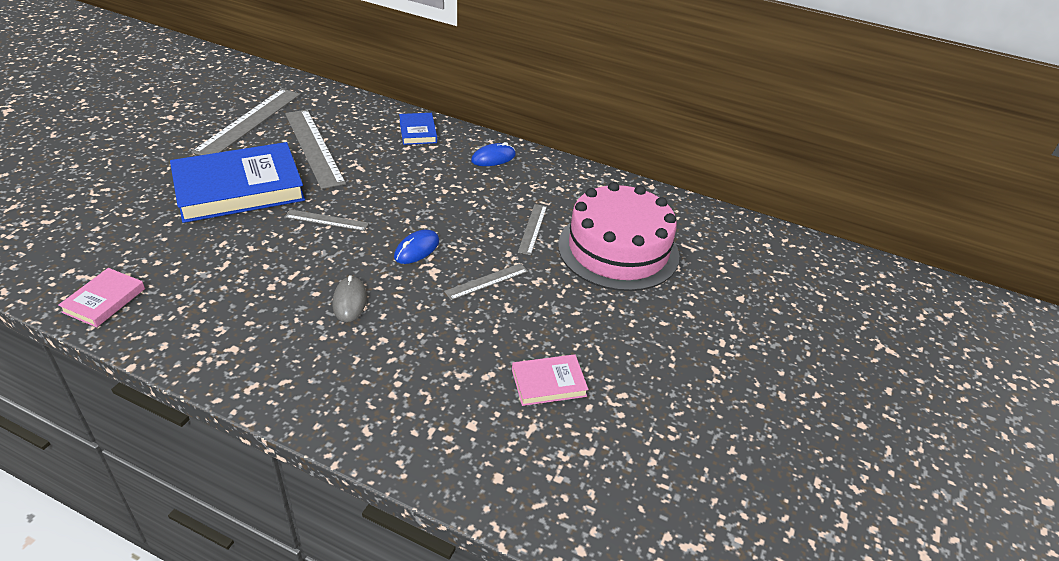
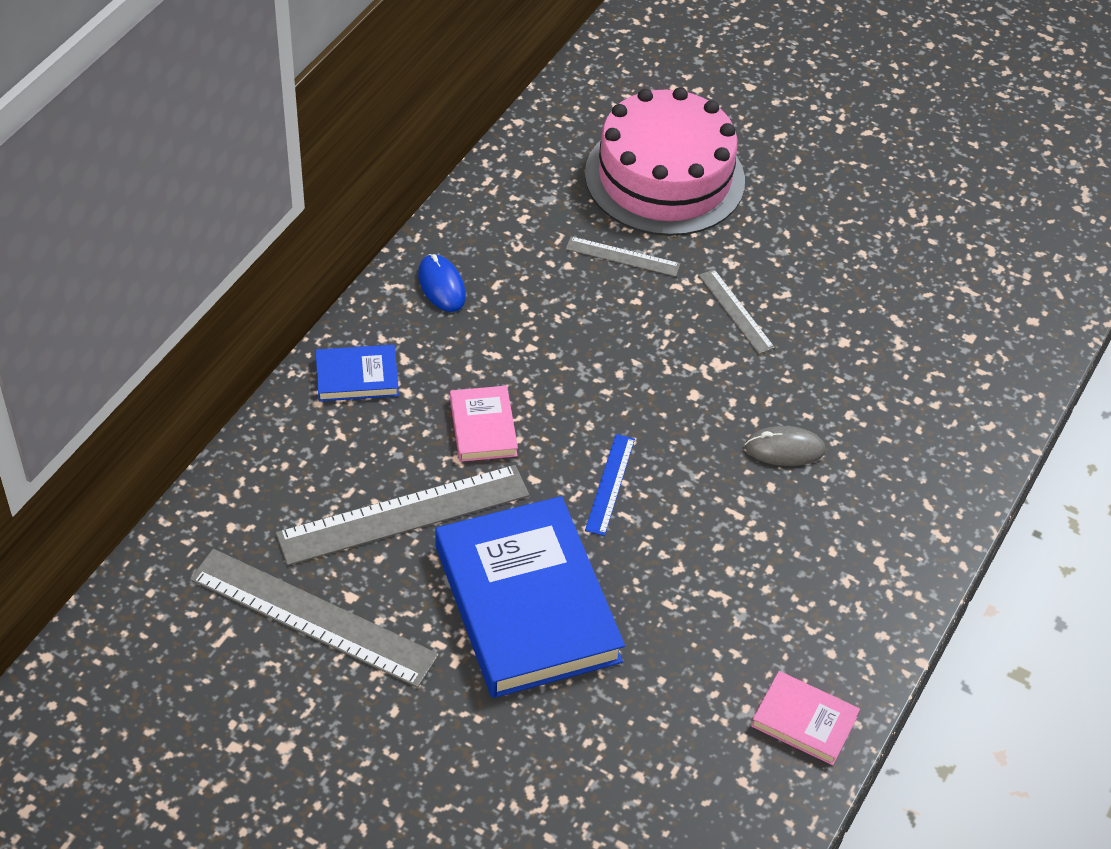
camera: 85 degrees left, 10 degrees up
(326, 220) = (610, 484): grey ruler -> blue ruler
(417, 249) = (673, 380): blue mouse -> none
(548, 383) = (903, 269): pink book -> pink book (483, 427)

